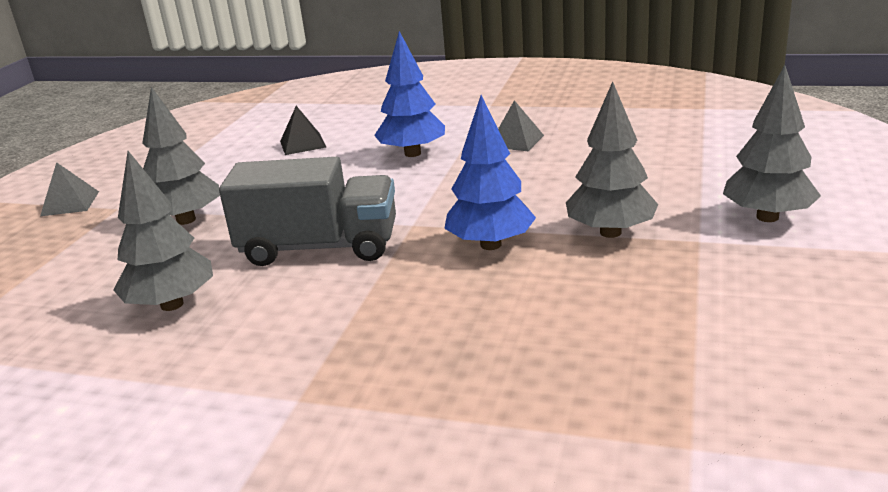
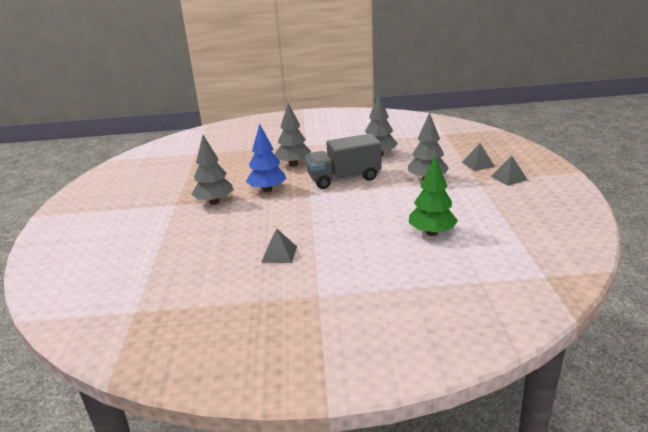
camera: 160 degrees right, 0 degrees up
(53, 238) = (478, 164): none -> grey pyramid
(303, 144) = (432, 233): black pyramid -> green tree
(413, 153) = (344, 234): blue tree -> none
(767, 217) = (140, 219): grey tree -> grey tree (294, 164)

